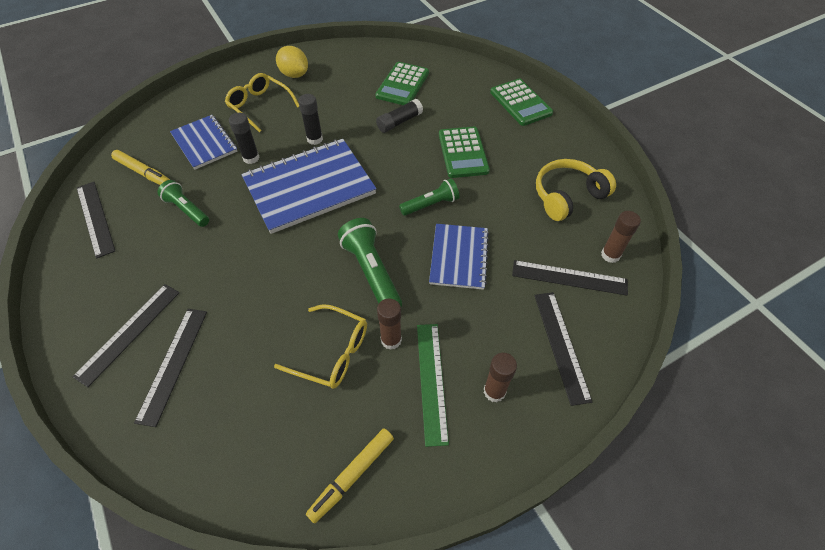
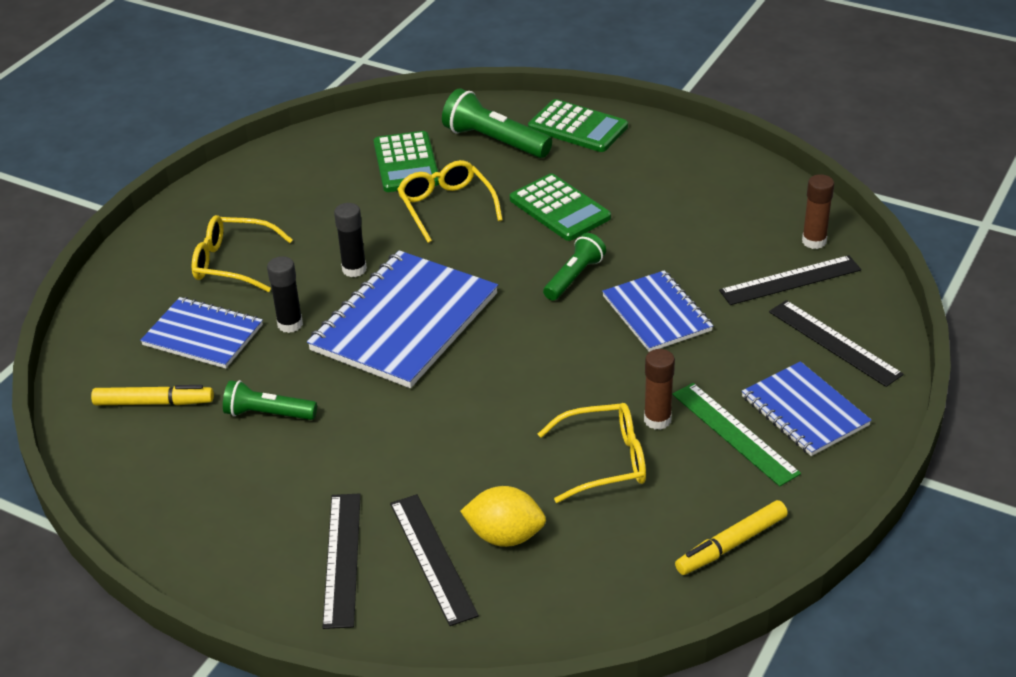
camera: 30 degrees left, 15 degrees down
(95, 218) = (148, 477): black ruler -> none
(294, 74) = (240, 207): yellow lemon -> yellow lemon (505, 536)
(352, 476) = (731, 544): yellow marker -> yellow marker turned 45 degrees clockwise
(372, 272) = (573, 371): green flashlight -> green flashlight (494, 141)
(399, 122) = (446, 207): black glue stick -> yellow glasses
(494, 391) = (804, 411): brown glue stick -> blue notebook
(567, 196) = (720, 204): yellow headphones -> none

